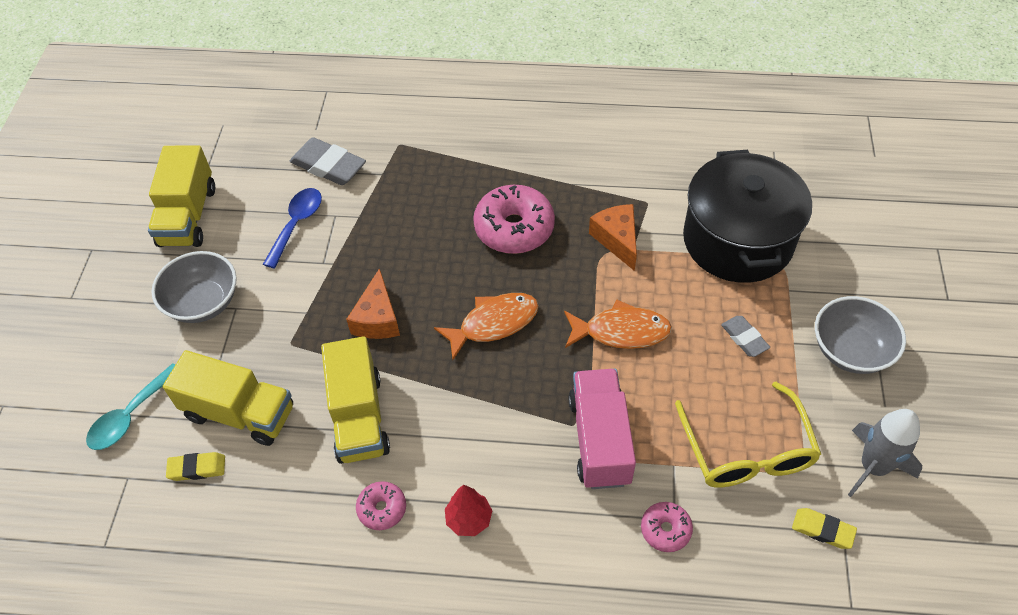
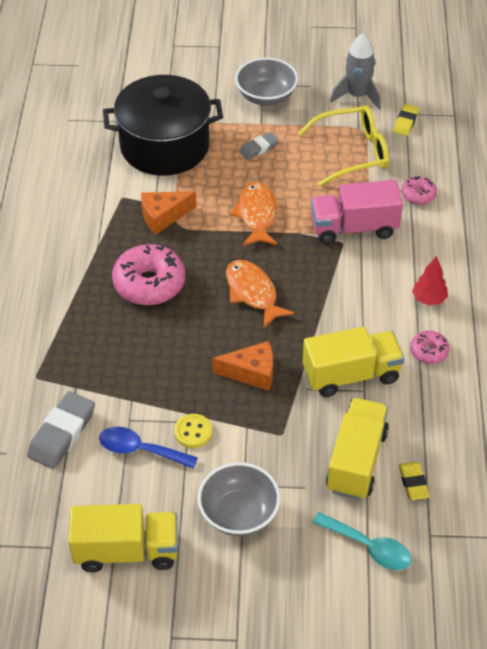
camera: 95 degrees left, 5 degrees down
(309, 266) = (193, 432): none -> yellow button

